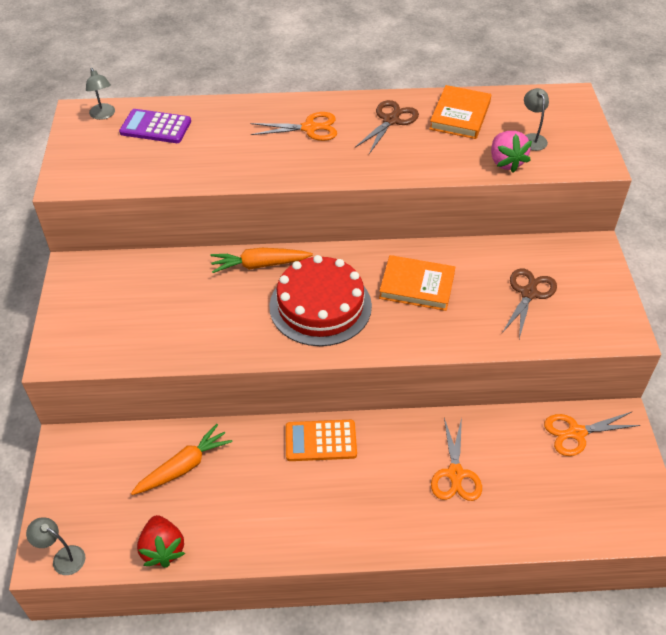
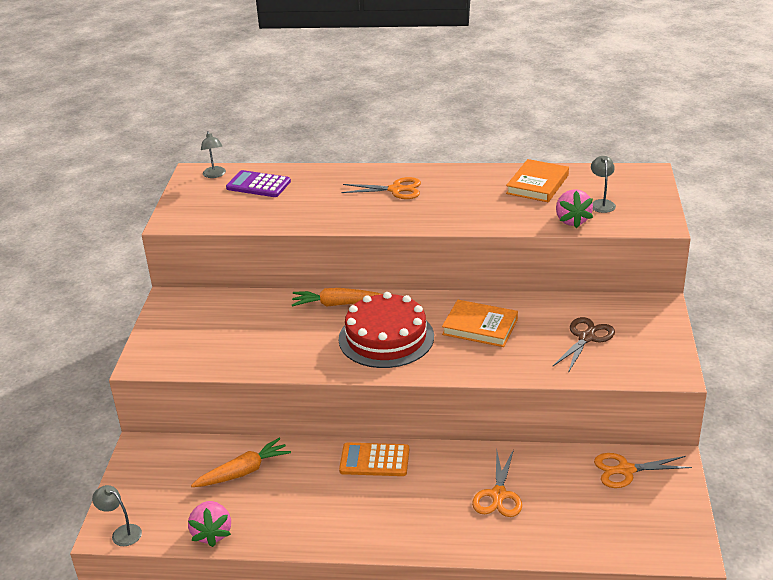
camera: 10 degrees right, 15 degrees down
(163, 549) = (212, 533): red strawberry -> pink strawberry
(391, 120) = (472, 186): brown scissors -> none

